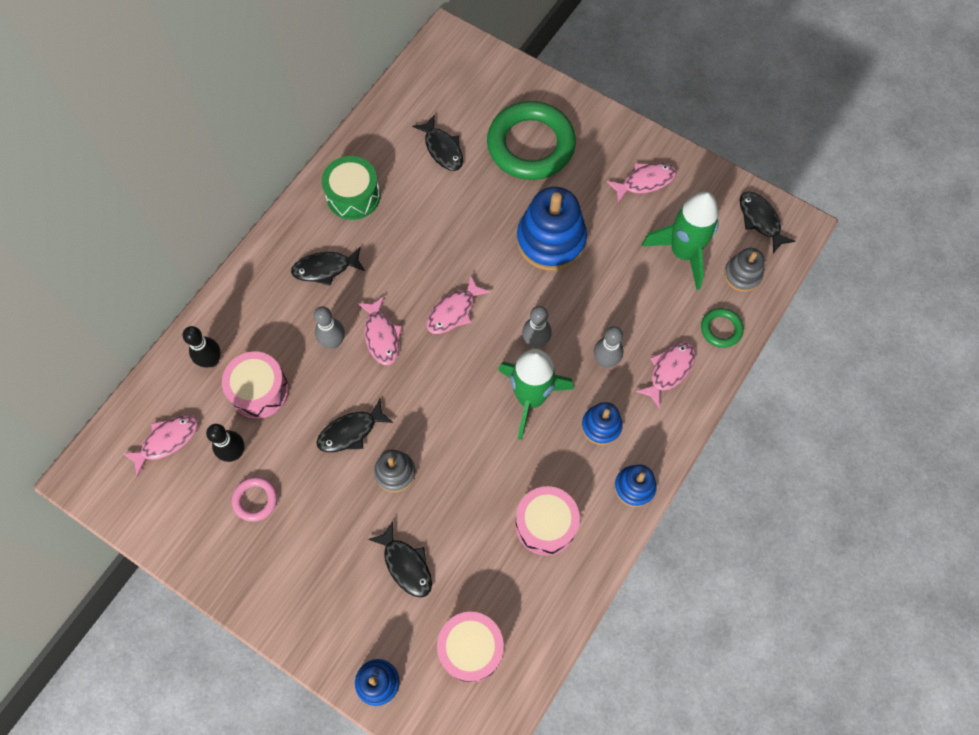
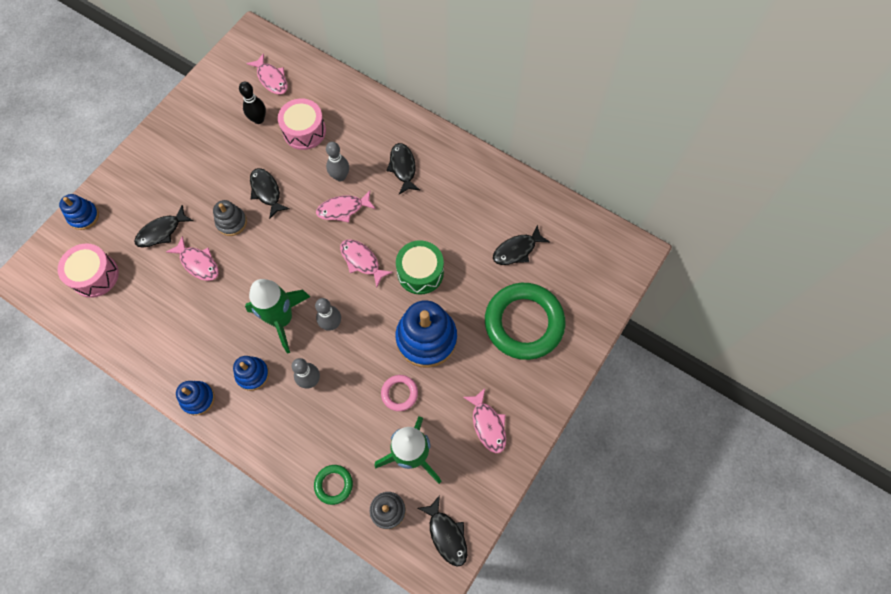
camera: 90 degrees right, 0 degrees up
(211, 360) = (330, 99): black bowling pin -> none
(255, 500) = (222, 135): pink ring -> pink ring (399, 393)
(353, 196) = (469, 184): green drum -> green drum (420, 272)
(545, 524) = (177, 329): pink drum -> none
(669, 371) = (297, 434): pink fish -> pink fish (198, 263)
(760, 220) = (446, 535): black fish -> black fish turned 90 degrees clockwise

